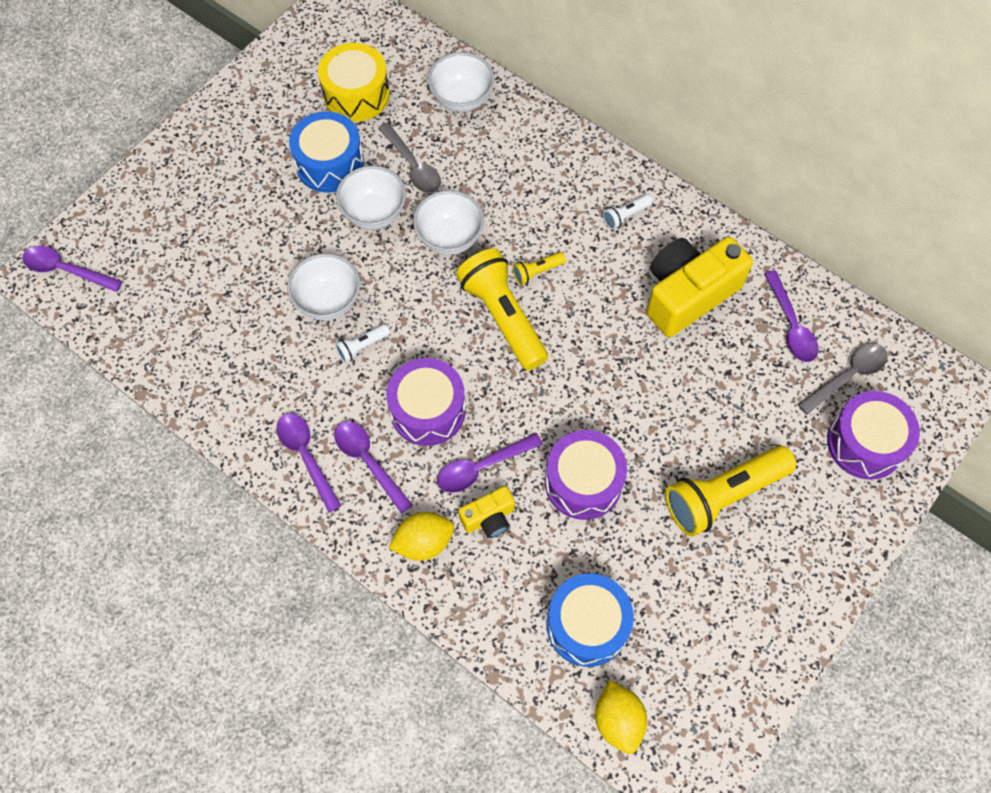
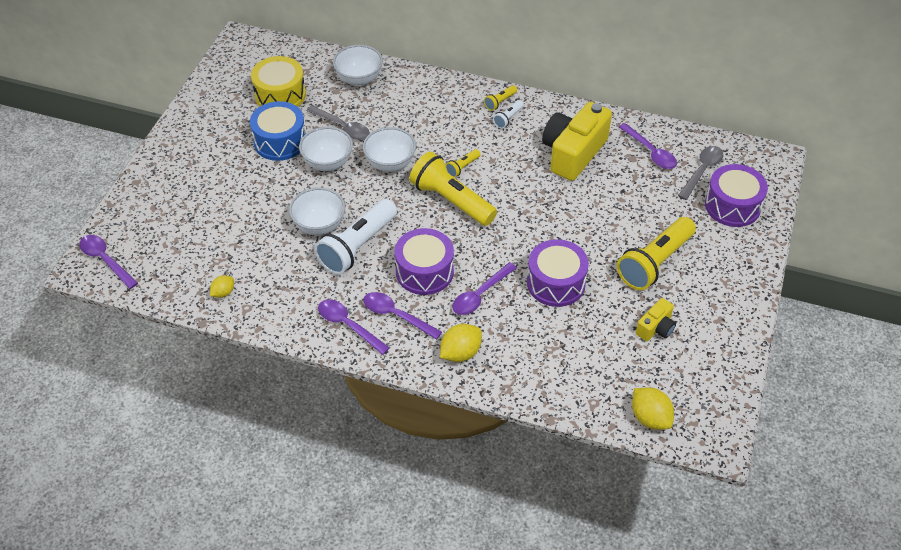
camera: 20 degrees left, 15 degrees down
(66, 270) = (105, 260): purple spoon -> purple spoon turned 45 degrees clockwise
(180, 360) = (223, 293): none -> yellow lemon
(362, 347) = (357, 246): white flashlight -> white flashlight, size x2.27
(489, 518) = (500, 324): yellow camera -> yellow camera (655, 328)
(587, 625) = (600, 367): blue drum -> none
(625, 187) = (500, 102): none -> yellow flashlight

